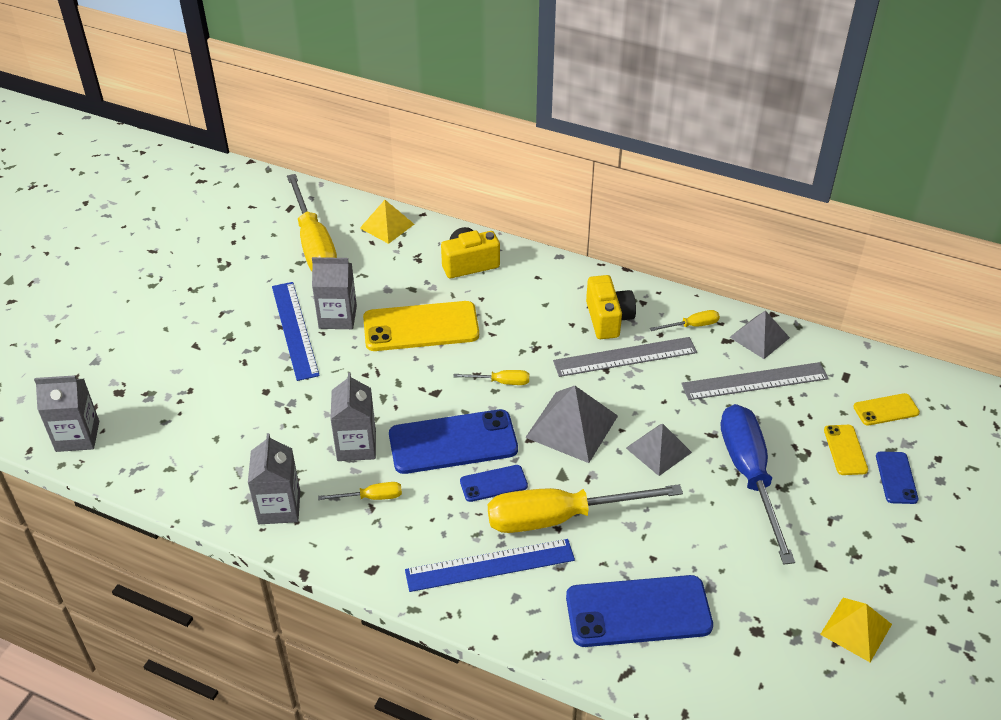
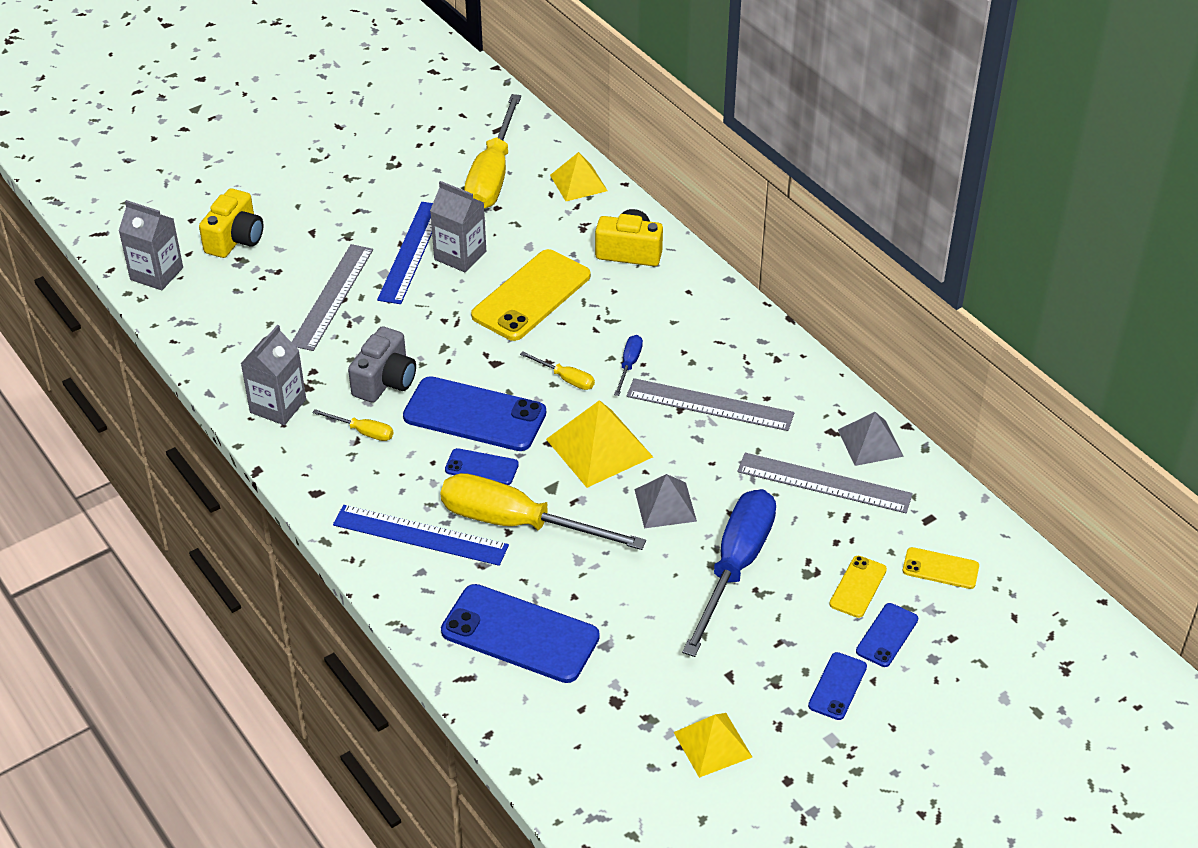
camera: 30 degrees right, 0 degrees up
(255, 393) = (332, 296): none -> grey ruler
(356, 446) = (385, 381): grey carton -> grey camera
(421, 327) = (531, 296): yellow phone -> yellow phone turned 75 degrees counterclockwise
(540, 351) = (629, 365): none -> blue screwdriver
(572, 426) = (599, 448): grey pyramid -> yellow pyramid
(608, 319) = (725, 361): yellow camera -> yellow camera (235, 239)
(692, 326) = (808, 402): yellow screwdriver -> none
(899, 535) = (837, 686): none -> blue phone

